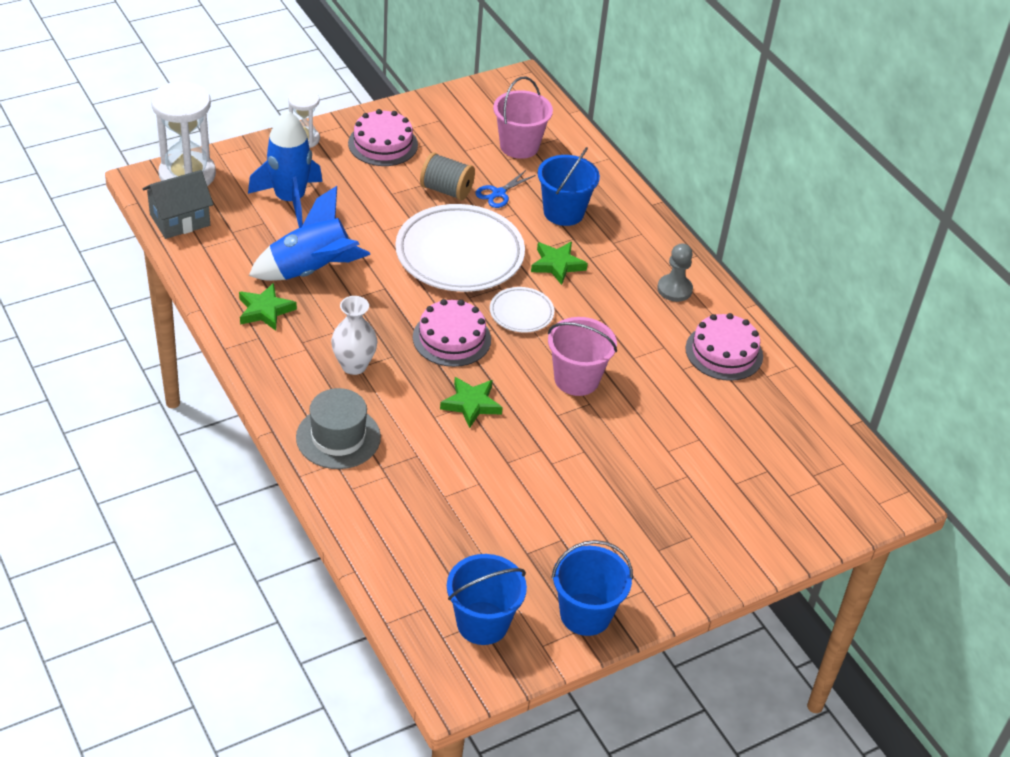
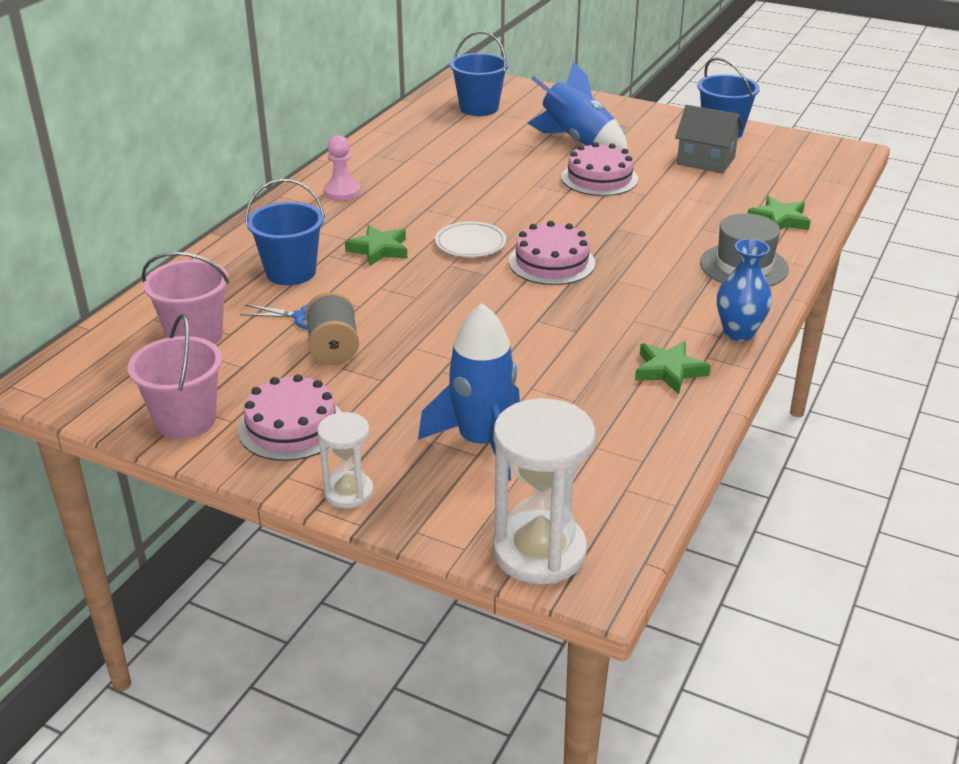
camera: 120 degrees left, 10 degrees down
(180, 220) = (626, 505): grey house -> grey house (705, 161)
(265, 371) = (738, 333): none -> blue vase
(311, 271) = (574, 371): blue rocket -> blue rocket (577, 141)
(354, 365) = (658, 293): white vase -> none
(459, 254) = (431, 301): white plate -> none
(471, 404) = (612, 227): green star -> green star (779, 220)
(482, 623) = (790, 157): blue bucket -> blue bucket (479, 108)
(576, 379) = (515, 197): pink bucket -> pink bucket (185, 420)
(674, 289) = (342, 192): grey pawn -> pink pawn
(724, 352) = (396, 155): pink cake -> pink cake (599, 178)

